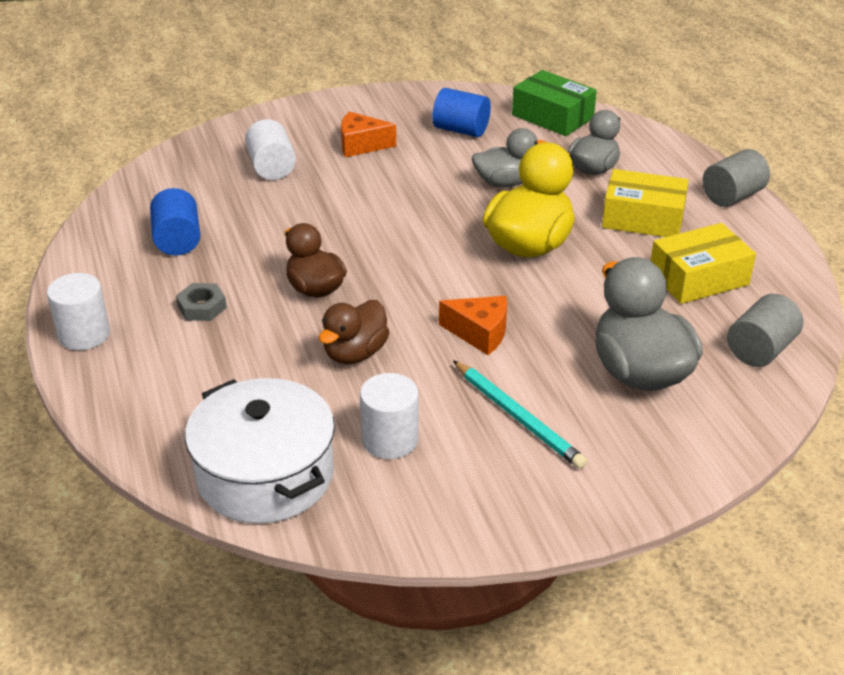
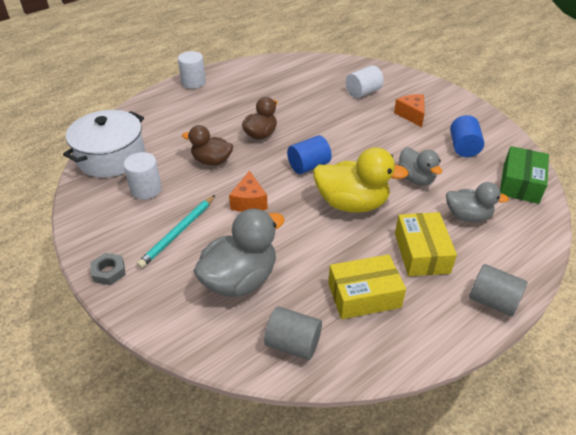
camera: 70 degrees right, 5 degrees up
(178, 240) = (278, 84): blue cylinder -> blue cylinder (308, 166)
(202, 307) = (228, 106): grey nut -> grey nut (109, 272)
(698, 278) = (364, 295): yellow box -> yellow box turned 60 degrees counterclockwise

